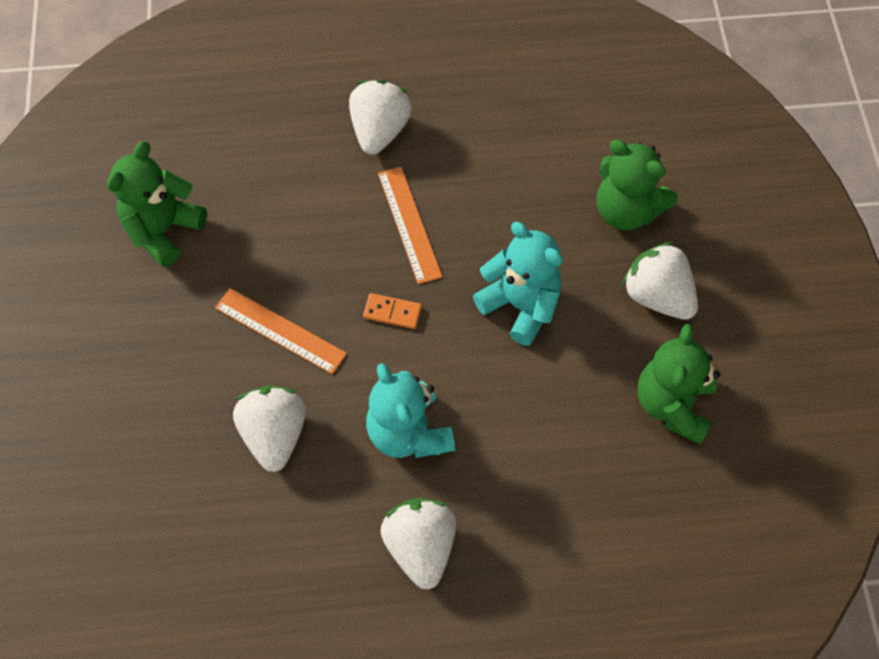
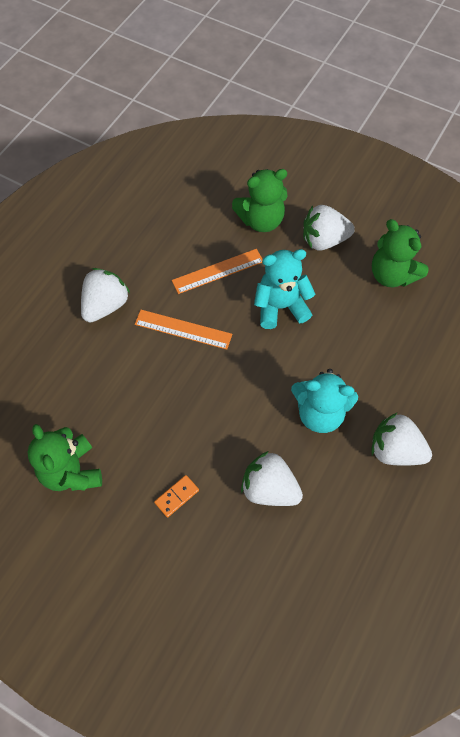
camera: 55 degrees left, 0 degrees up
(280, 331) = (200, 443): orange ruler -> orange ruler (218, 271)
(380, 131) = (105, 305): white strawberry -> white strawberry turned 75 degrees clockwise
(392, 312) = (235, 374): orange domino -> orange domino (176, 496)

